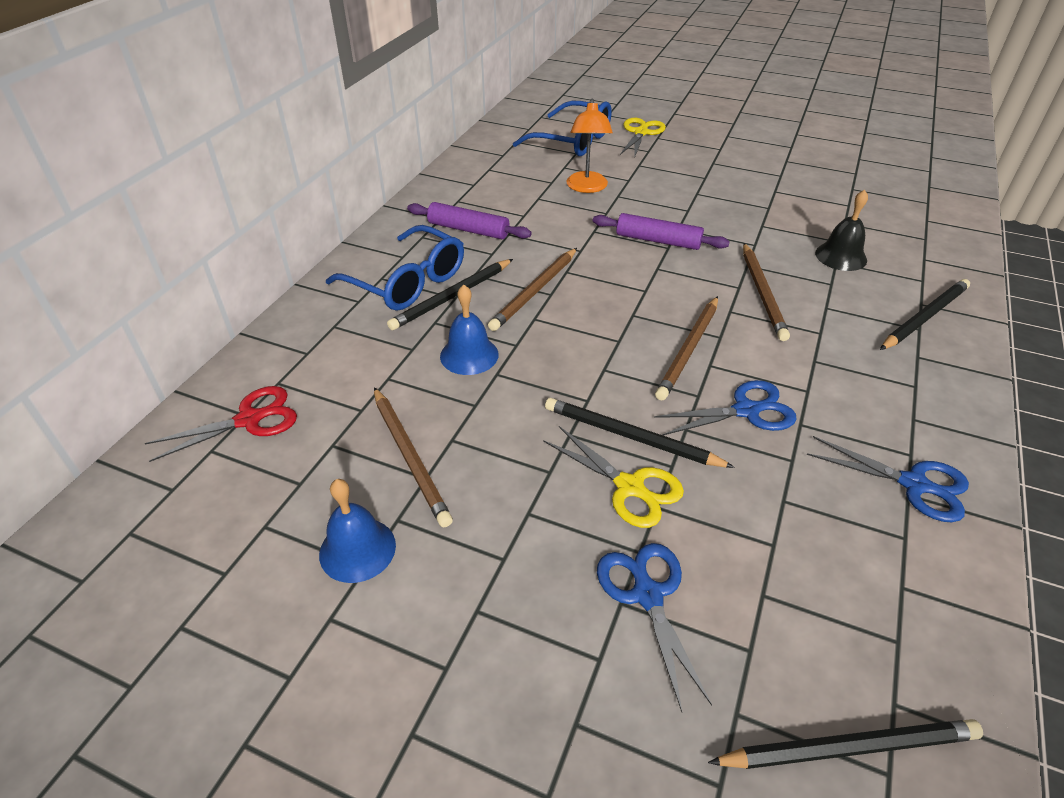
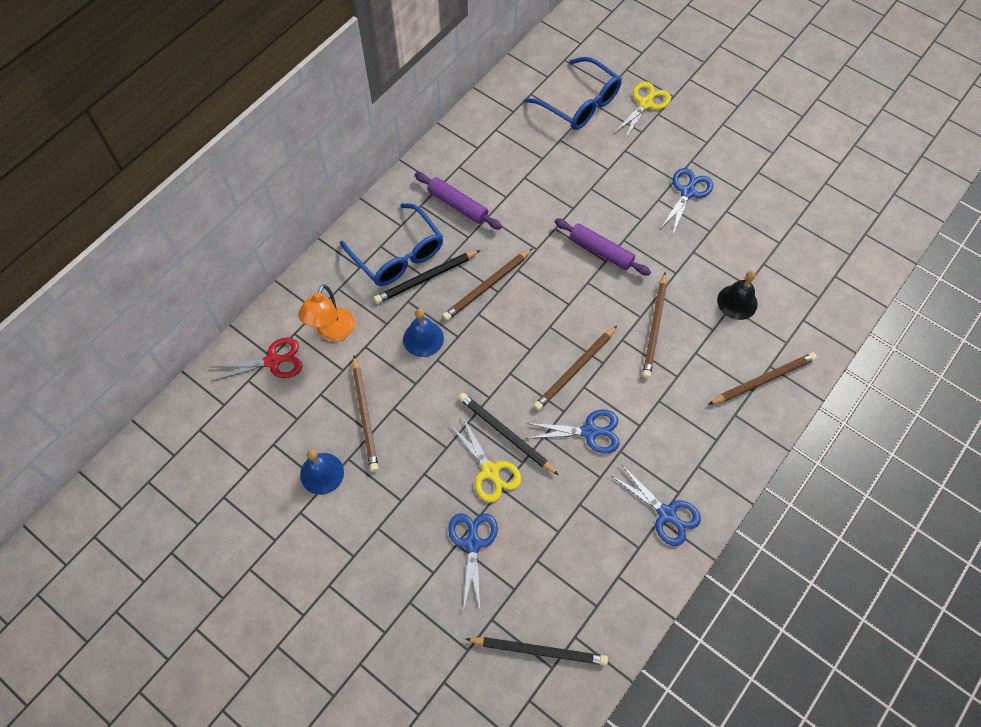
camera: 15 degrees right, 20 degrees up
(587, 188) = (569, 172): orange lamp -> orange lamp (332, 332)
(725, 183) = (688, 192): none -> blue scissors
(924, 317) = (763, 380): black pencil -> brown pencil

